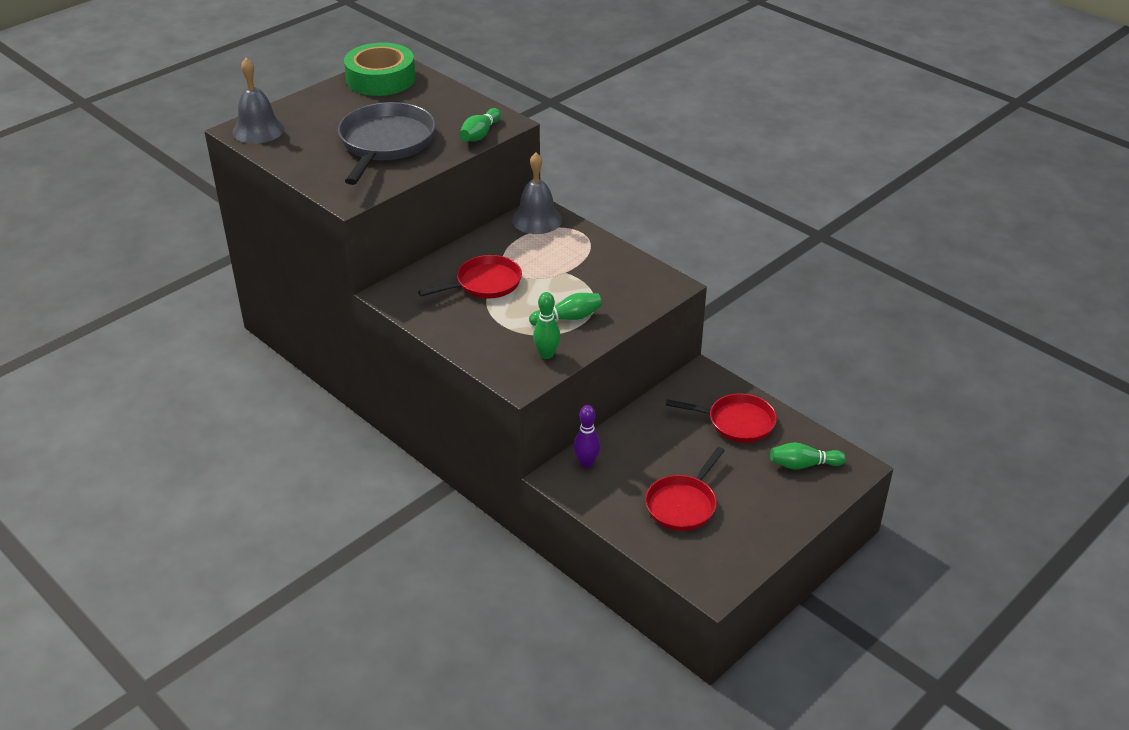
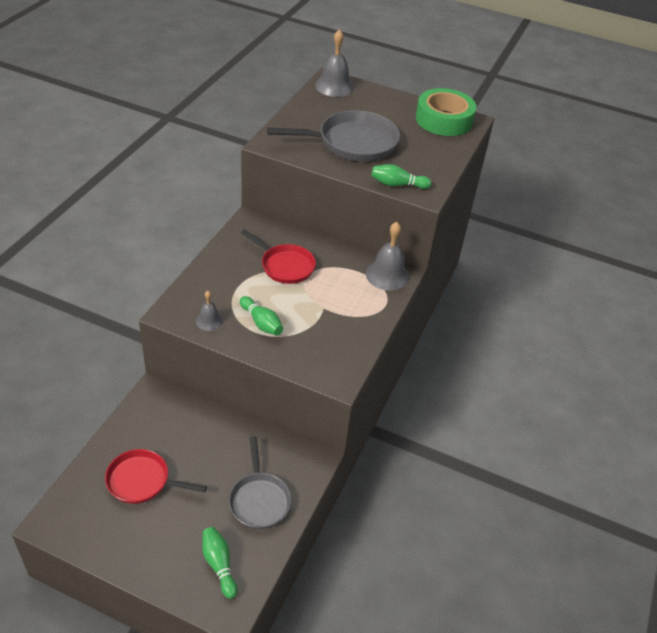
camera: 65 degrees right, 5 degrees up
(547, 354) = (209, 320): green bowling pin -> grey bell
(586, 463) = (174, 406): purple bowling pin -> none
(736, 422) = (259, 500): red pan -> grey pan

